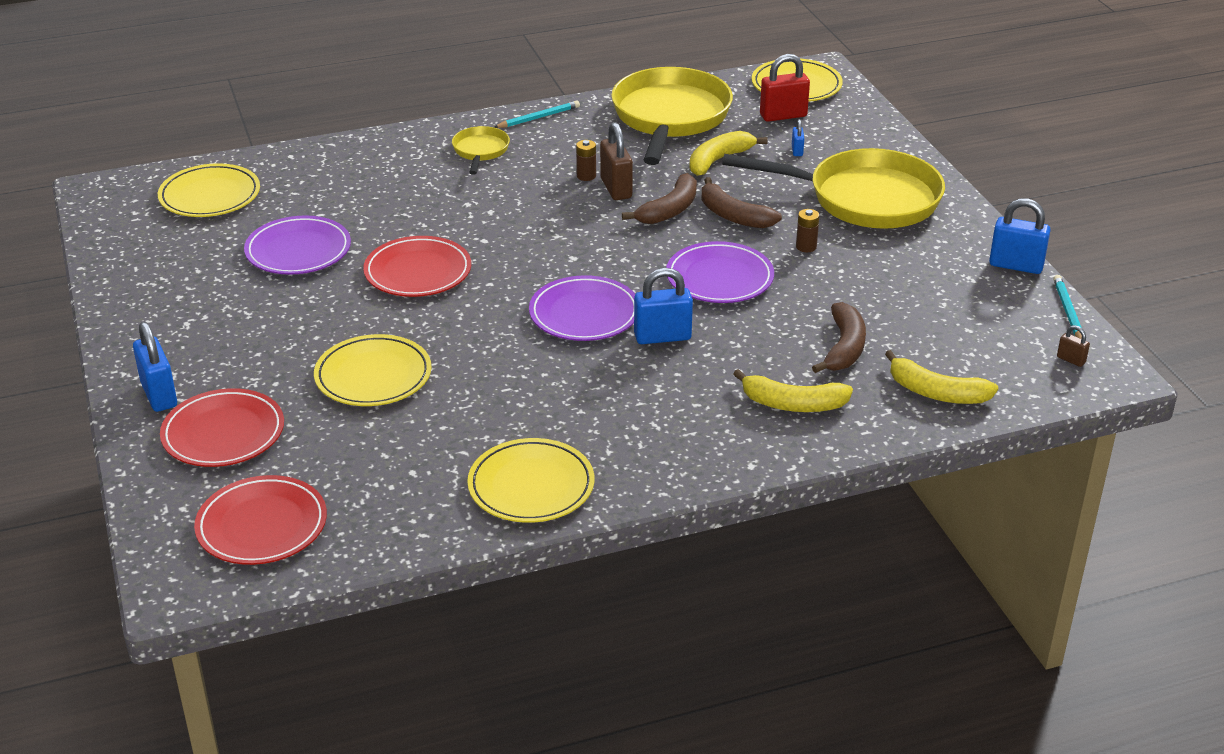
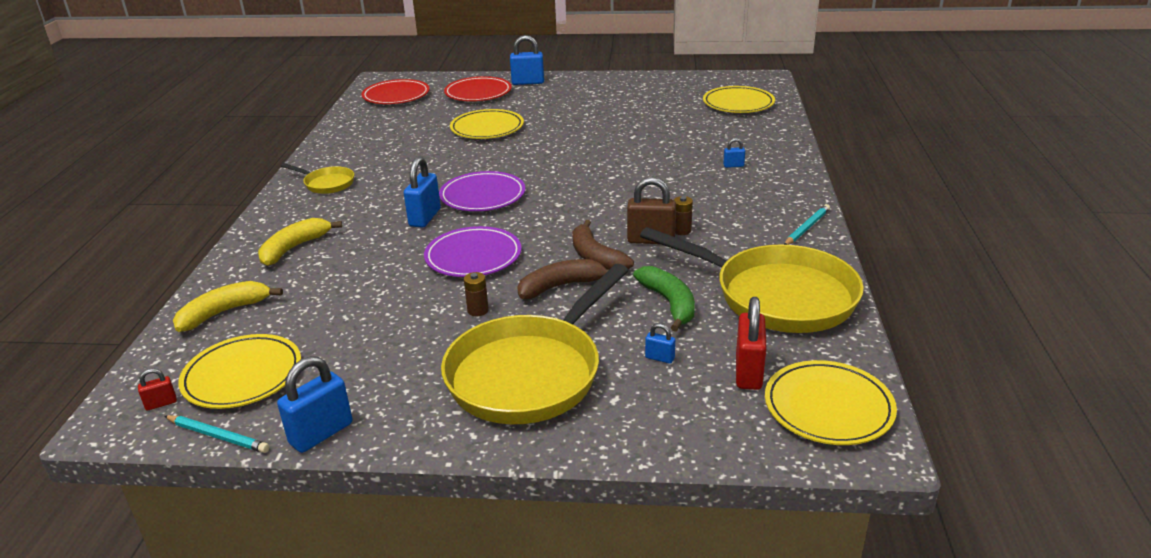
camera: 115 degrees right, 5 degrees down
(298, 250) = (646, 121): purple plate -> none
(414, 171) = (733, 165): none -> blue padlock
(418, 272) = (588, 151): red plate -> none
(480, 151) = (754, 194): yellow pan -> yellow pan (327, 184)
(531, 486) = (337, 154): yellow plate -> yellow plate (242, 376)
(538, 117) = (807, 227): turquoise pencil -> turquoise pencil turned 135 degrees counterclockwise
(718, 160) = (669, 303): yellow banana -> green banana
(844, 348) = (325, 287): brown banana -> none
(1071, 360) = (161, 403): brown padlock -> red padlock

